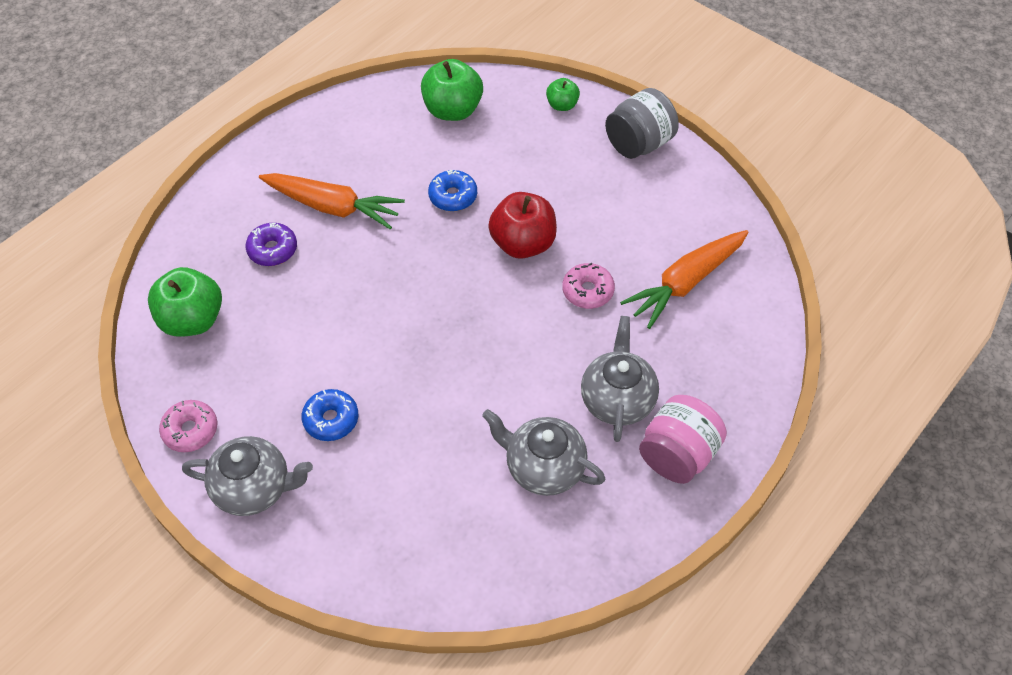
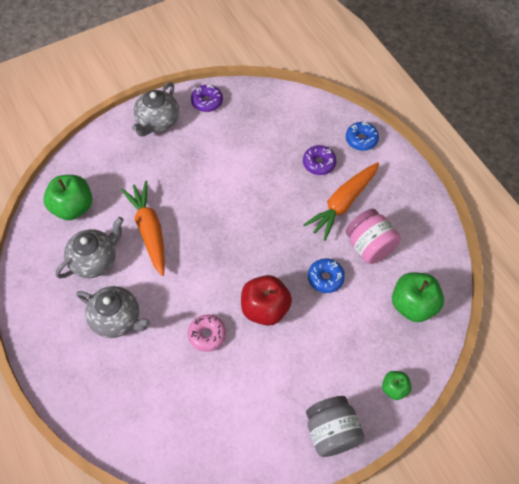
camera: 110 degrees right, 5 degrees up
(190, 430) = (207, 102): pink donut -> purple donut
(193, 320) = (281, 115): green apple -> green apple (73, 207)
(331, 419) = (181, 165): blue donut -> blue donut (361, 139)
(677, 454) = (62, 338): pink jar -> pink jar (369, 246)
(685, 283) = (184, 405): orange carrot -> orange carrot (149, 231)

